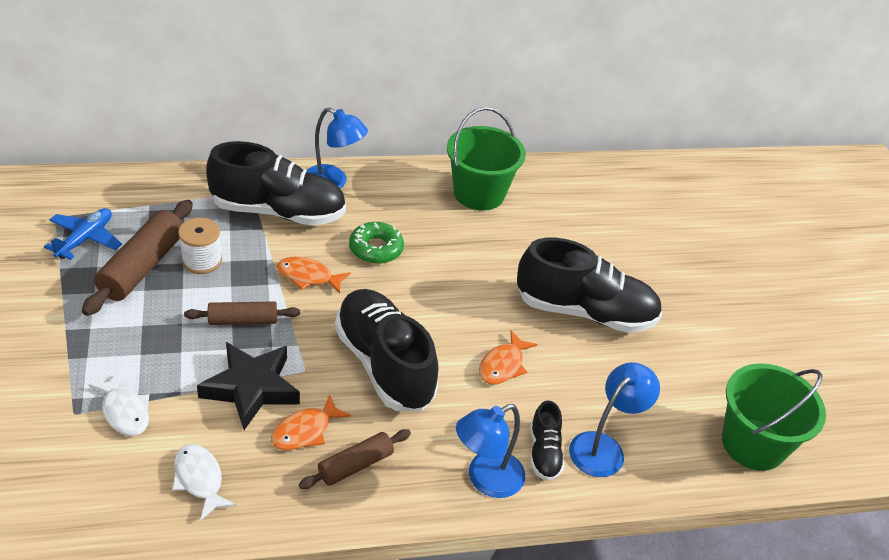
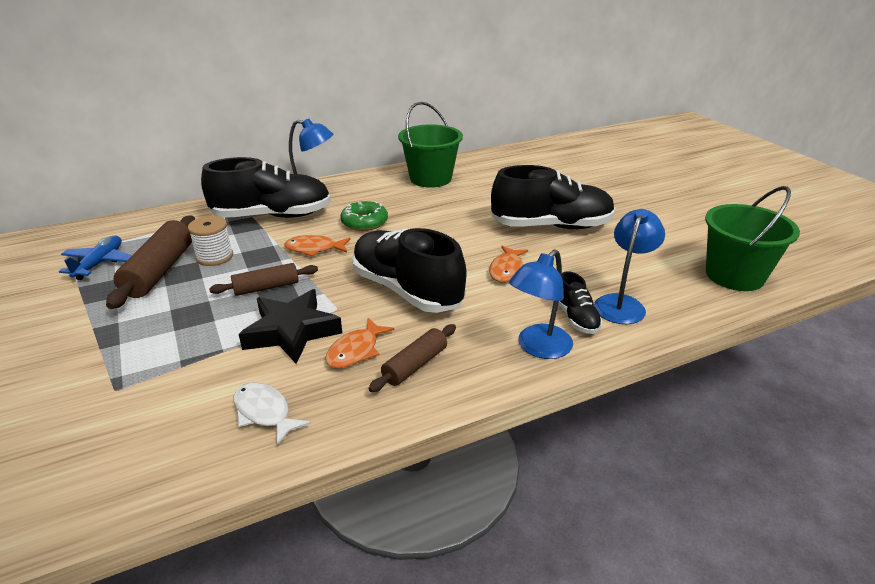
camera: 10 degrees left, 10 degrees down
(125, 411) = (169, 376): white fish -> none

